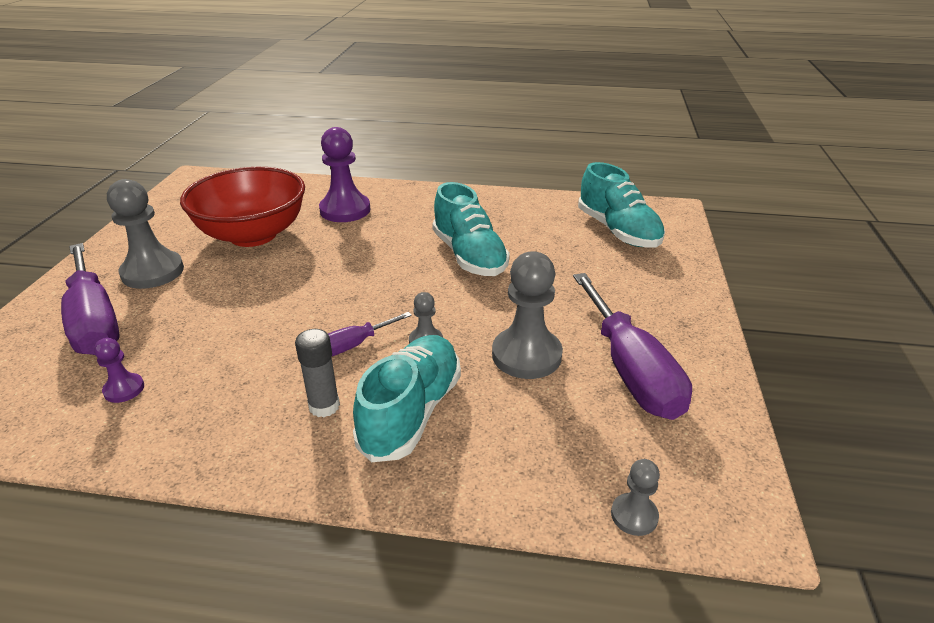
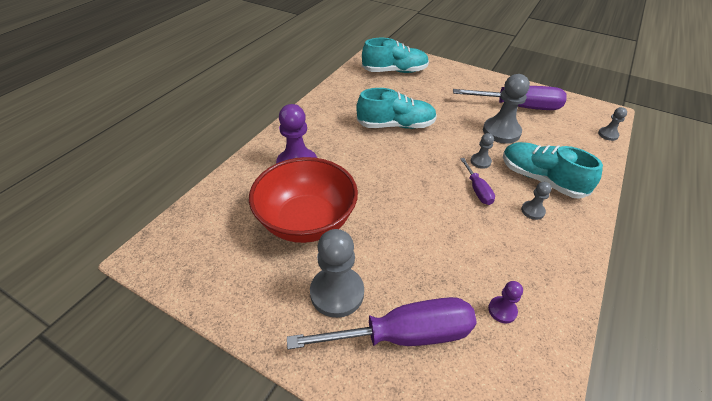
camera: 70 degrees left, 10 degrees up
(324, 406) = (532, 211): grey glue stick -> grey pawn

